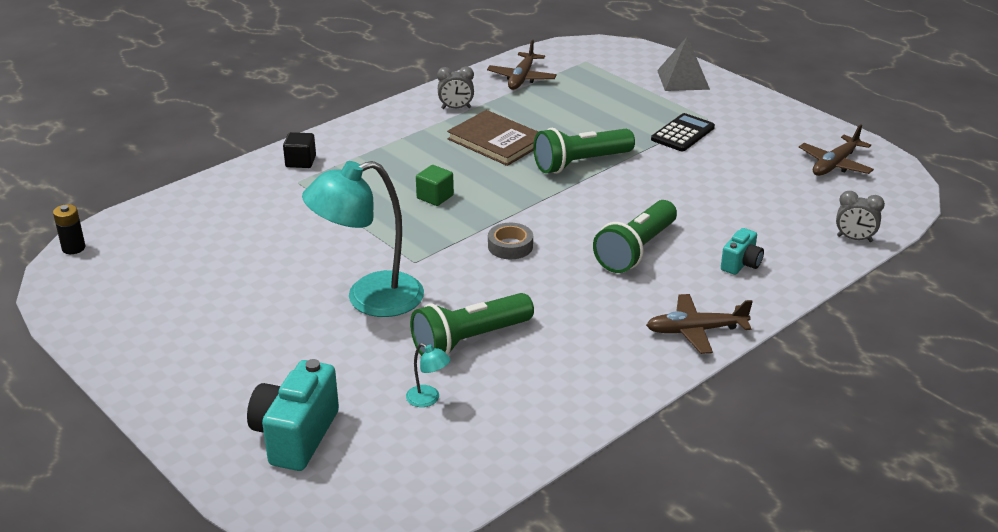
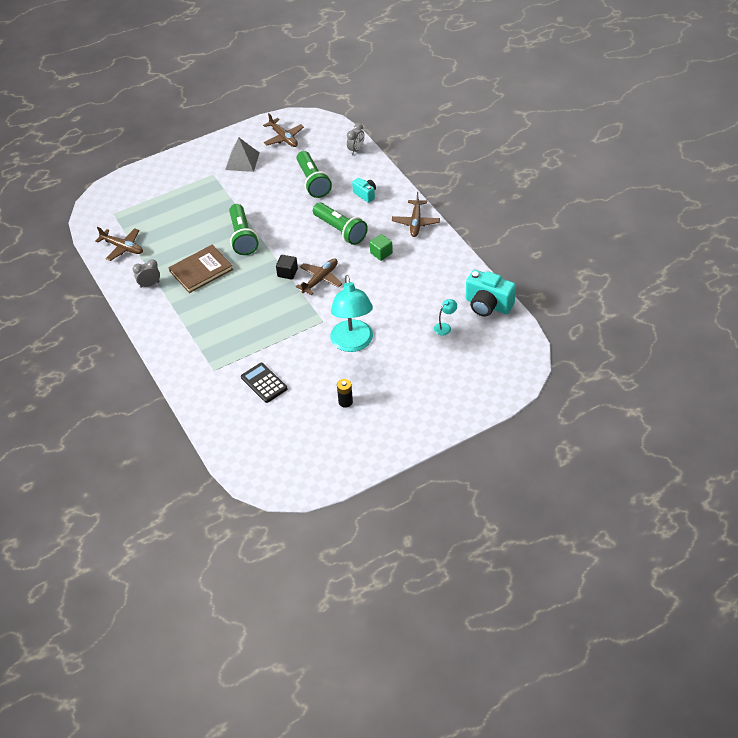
camera: 75 degrees left, 15 degrees up
(73, 248) = (254, 485): black battery -> black battery (345, 402)
(295, 436) = (461, 380): turquoise camera -> turquoise camera (488, 305)
(300, 161) = (188, 367): black cube -> black cube (287, 273)
(435, 197) = (256, 306): green cube -> green cube (381, 253)
(456, 108) = (149, 284): grey clock -> grey clock turned 120 degrees counterclockwise
(469, 340) = (401, 306): green flashlight -> green flashlight (313, 182)
(510, 246) = (320, 279): grey tape -> brown plane
(682, 133) = (226, 188): black calculator -> black calculator (264, 383)
(683, 80) = (160, 175): grey pyramid -> grey pyramid (242, 161)

